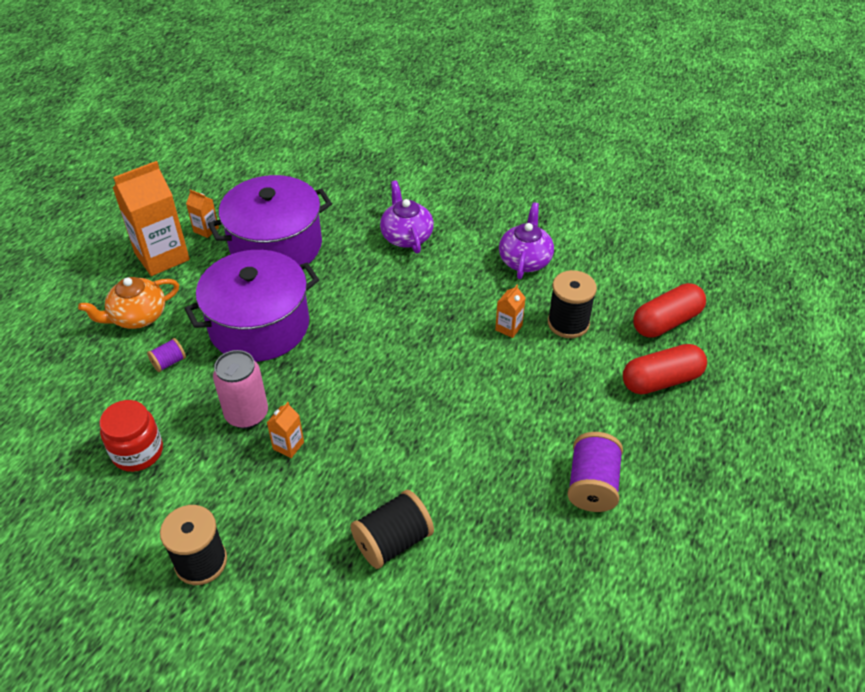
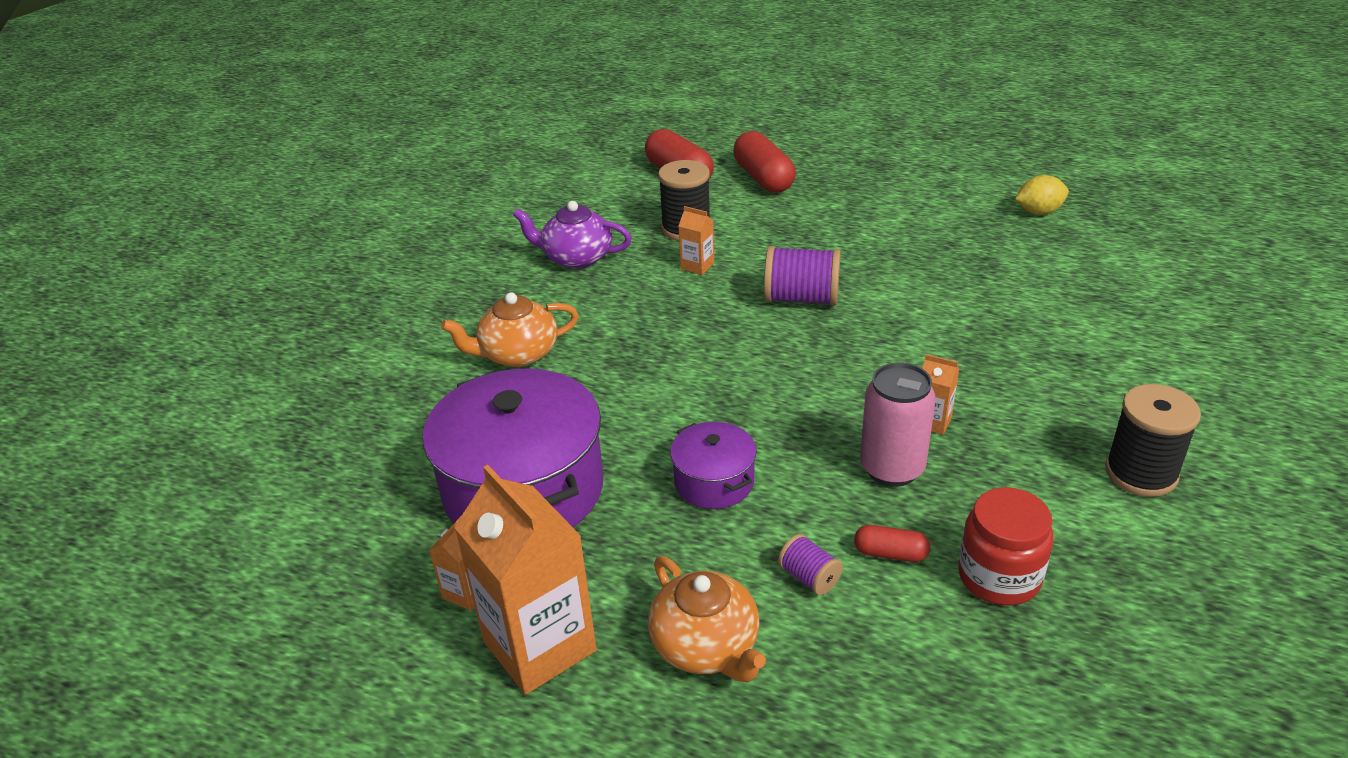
camera: 90 degrees left, 10 degrees down
(174, 402) = (890, 553): none -> red capsule
(259, 325) = (714, 482): purple pot -> purple pot, size x0.50
(393, 541) = (1034, 327): black spool -> none
(406, 236) = (518, 354): purple teapot -> orange teapot
(592, 485) = (909, 214): purple spool -> purple spool (801, 298)
(597, 601) = (1038, 212): none -> yellow lemon

